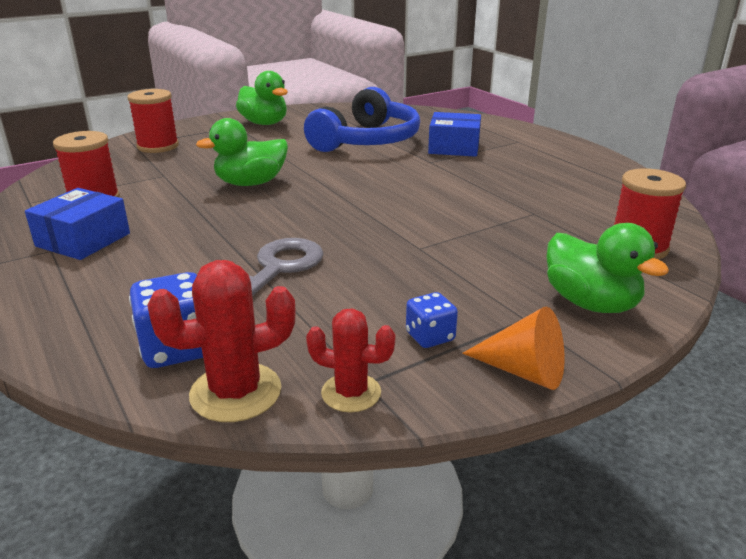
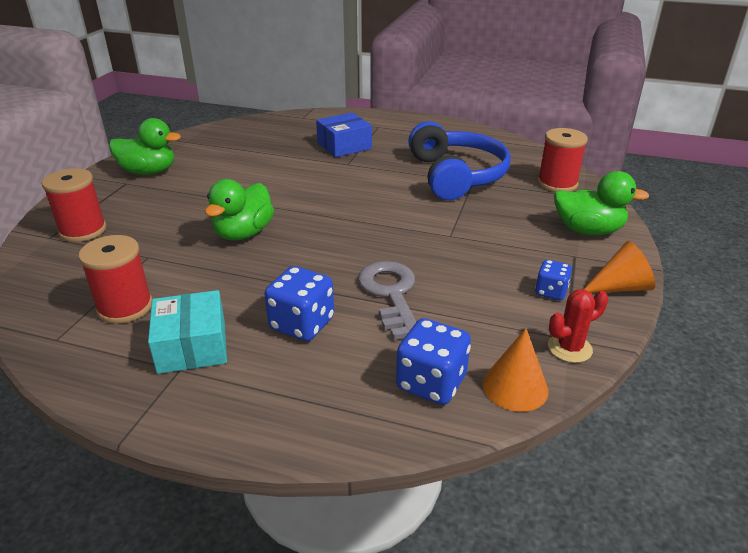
camera: 40 degrees left, 5 degrees up
(83, 240) = (192, 346): blue box -> turquoise box
(172, 259) = (302, 324): none -> blue dice
(236, 392) = (515, 387): red cactus -> orange cone
(367, 141) = (270, 161): blue headphones -> blue headphones (456, 175)

